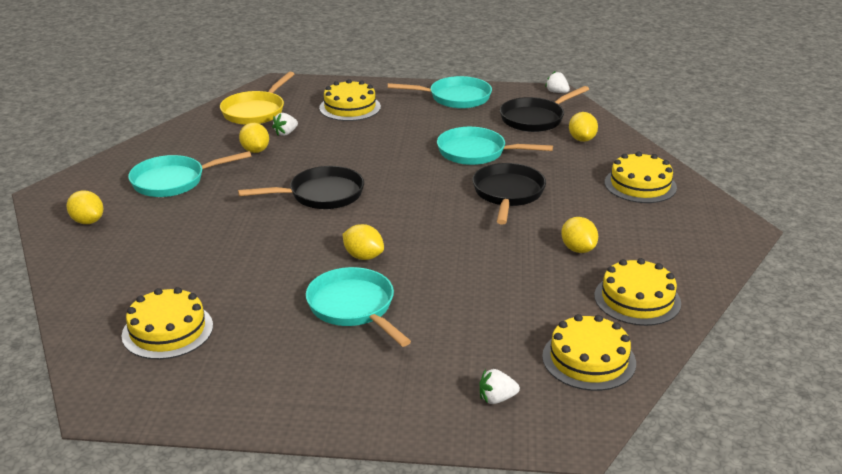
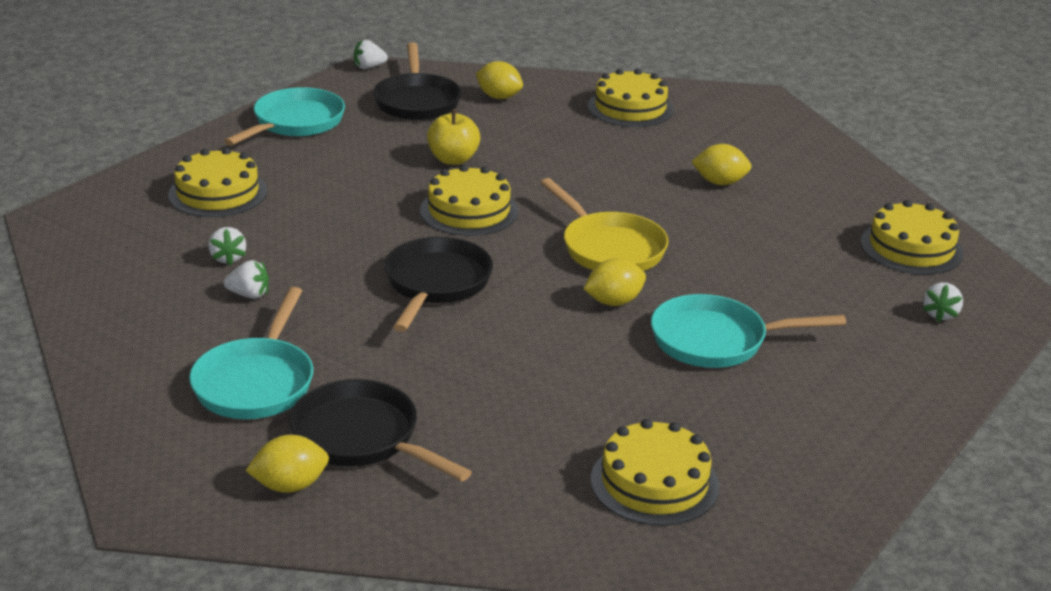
camera: 60 degrees left, 0 degrees up
(255, 150) = (249, 295): yellow lemon -> white strawberry
(256, 111) = (123, 260): yellow pan -> yellow pan (609, 248)
(476, 152) = (453, 159): turquoise pan -> yellow apple
(508, 194) = (570, 176): black pan -> black pan (362, 438)
(637, 299) = (833, 189): yellow cake -> yellow cake (469, 211)

